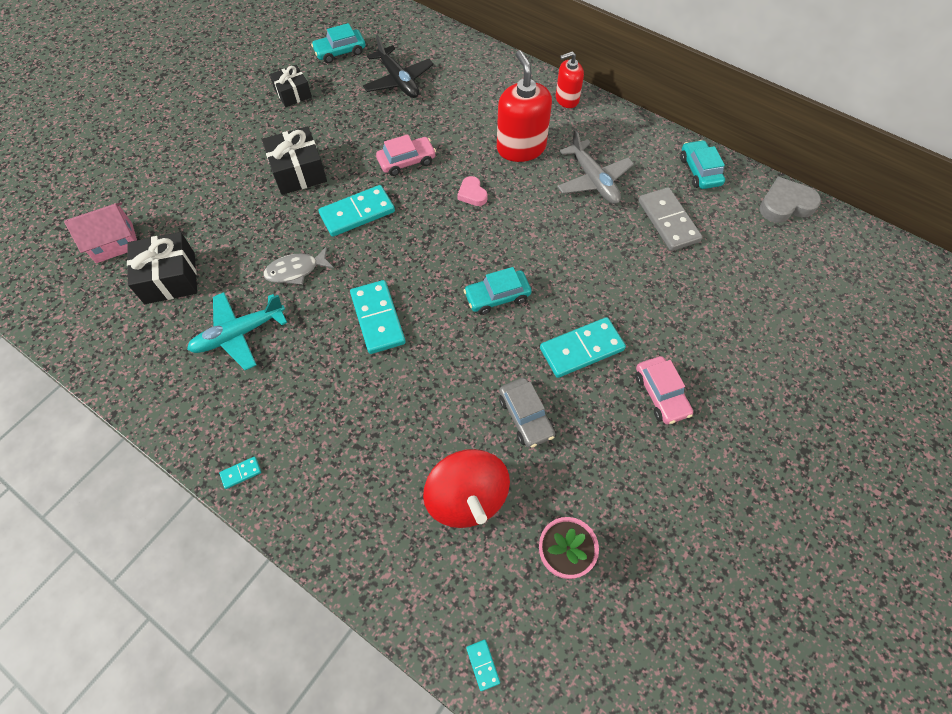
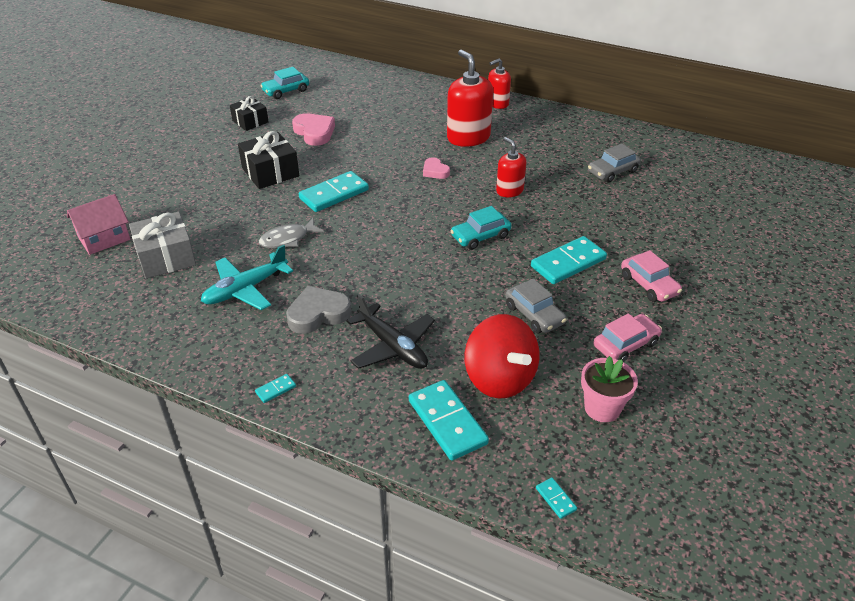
camera: 10 degrees left, 20 degrees down
(170, 278) = (166, 257): black gift -> grey gift
(357, 119) = (314, 132): none -> pink heart
(378, 318) = (375, 263): turquoise domino -> turquoise domino (447, 422)
(398, 81) = (345, 105): black plane -> black plane (393, 346)
(406, 161) = (369, 156): pink car -> pink car (625, 344)
(546, 234) = (509, 190): none -> red soap dispenser
(593, 180) = (539, 152): grey plane -> none
(668, 221) = (612, 172): grey domino -> grey car
(699, 171) = (627, 137): turquoise car -> none
(785, 204) = (706, 151): grey heart -> grey heart (318, 314)

